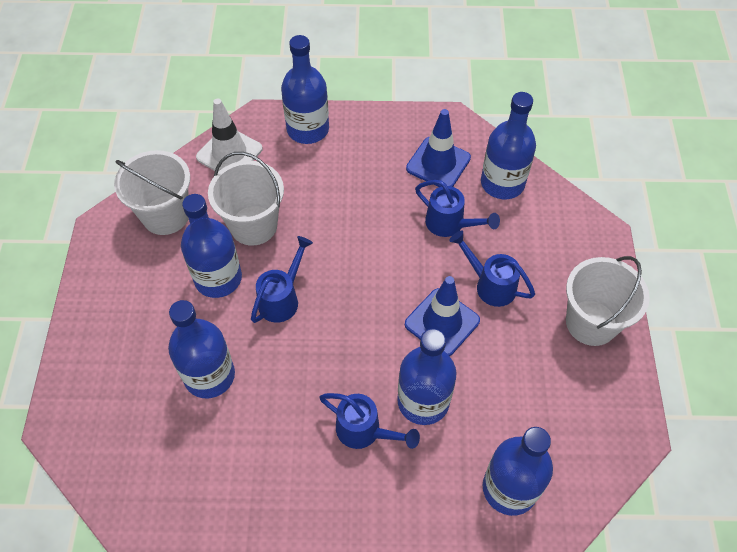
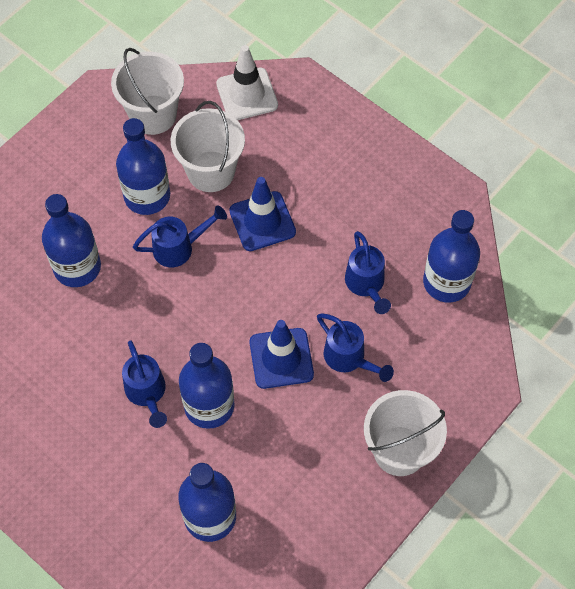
camera: 40 degrees right, 5 degrees up
(308, 129) = (329, 117): blue bottle -> none
(438, 163) = (409, 225): blue traffic cone -> blue traffic cone (262, 221)
(490, 285) = (349, 358): blue watering can -> blue watering can turned 150 degrees clockwise

